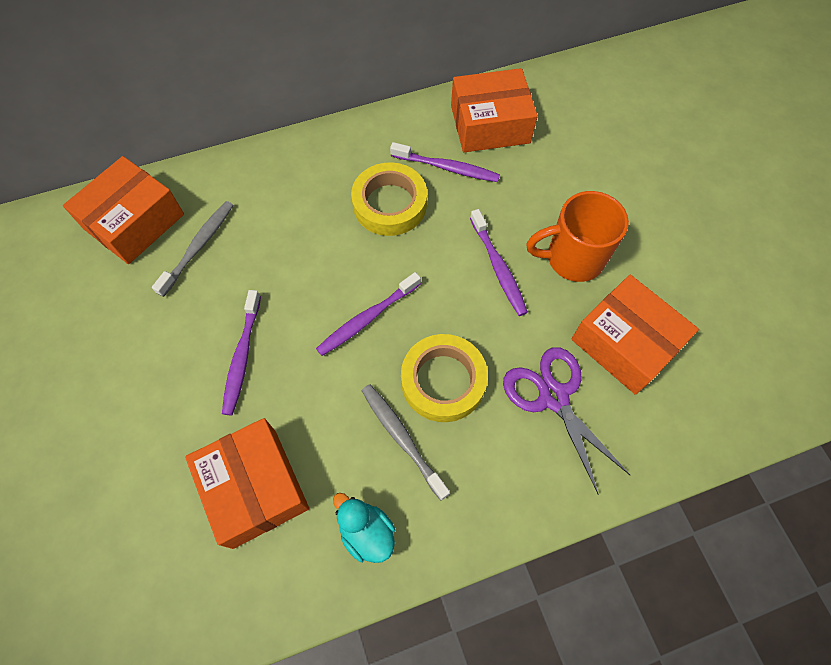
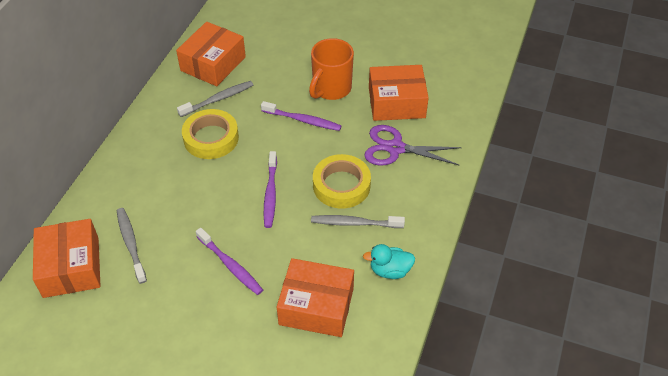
camera: 50 degrees left, 15 degrees down
(447, 168) = (218, 99): purple toothbrush -> grey toothbrush

